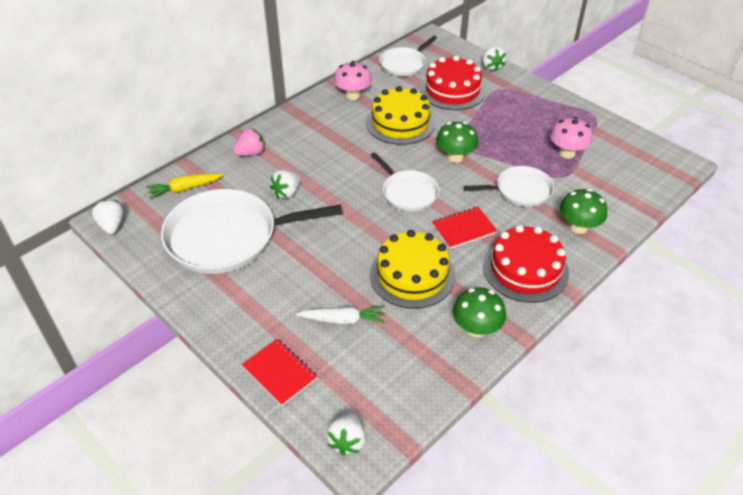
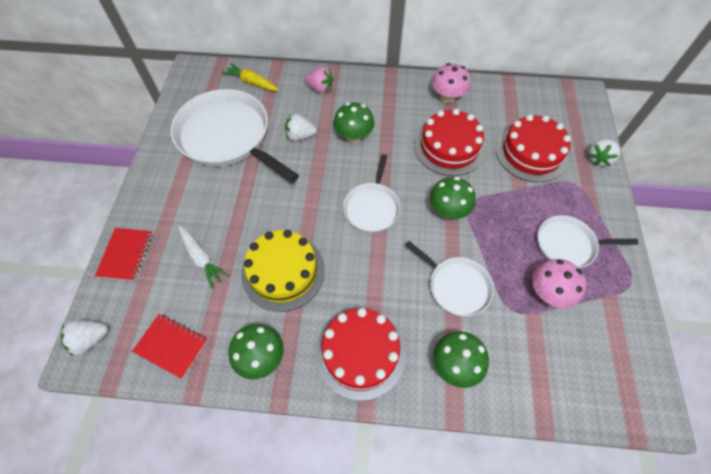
camera: 50 degrees right, 15 degrees up
(112, 226) = (188, 75): white strawberry -> none
(327, 163) = (353, 136): none -> green mushroom
(400, 122) = (449, 147): yellow cake -> red cake
(404, 64) = (524, 100): white pan -> white pan (568, 245)
(463, 228) = (367, 273): red notebook -> red notebook (171, 346)

